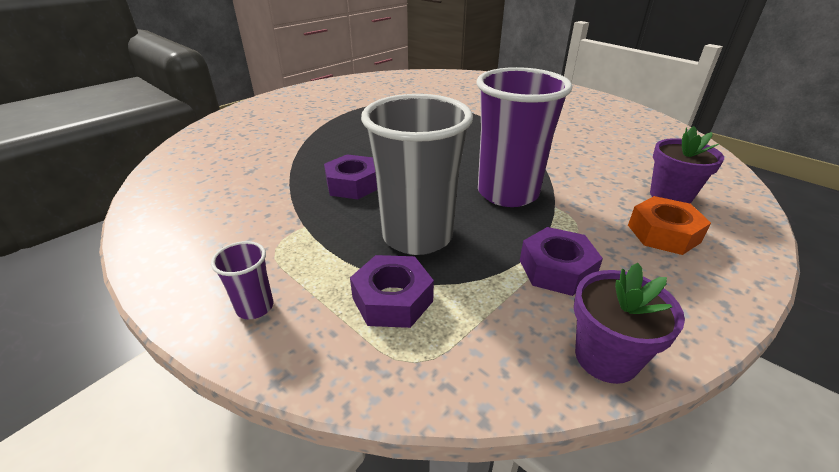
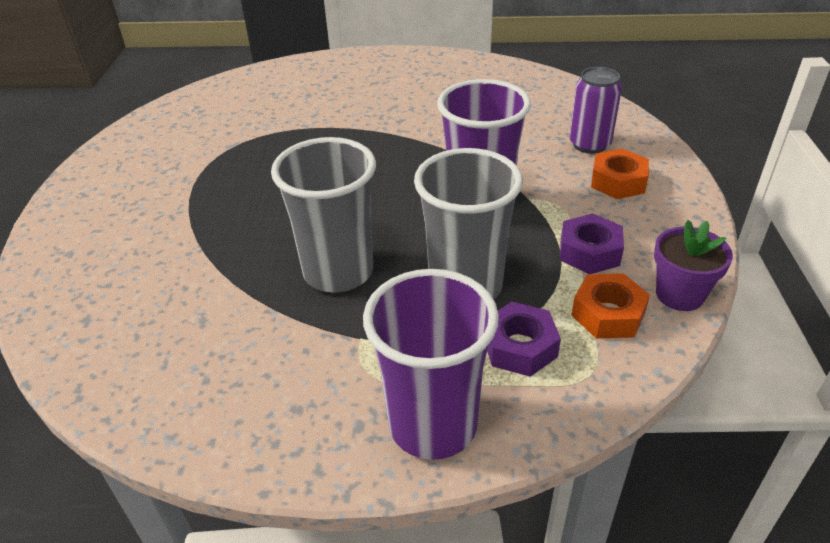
camera: 40 degrees left, 5 degrees up
(255, 307) = (433, 425): purple cup -> purple cup, size x2.36
(352, 184) = (338, 272): purple nut -> grey cup
(504, 325) = (608, 314): none -> orange nut
(670, 196) = (589, 144): purple flower pot -> purple can

